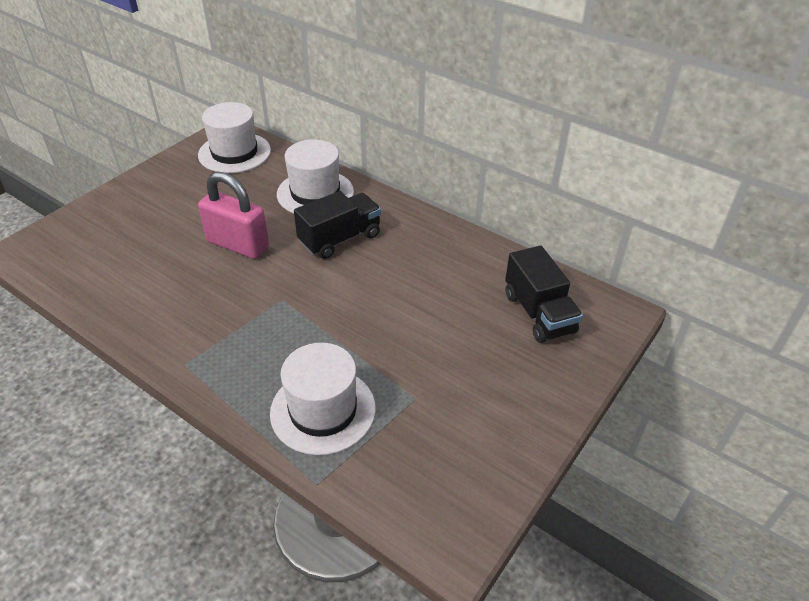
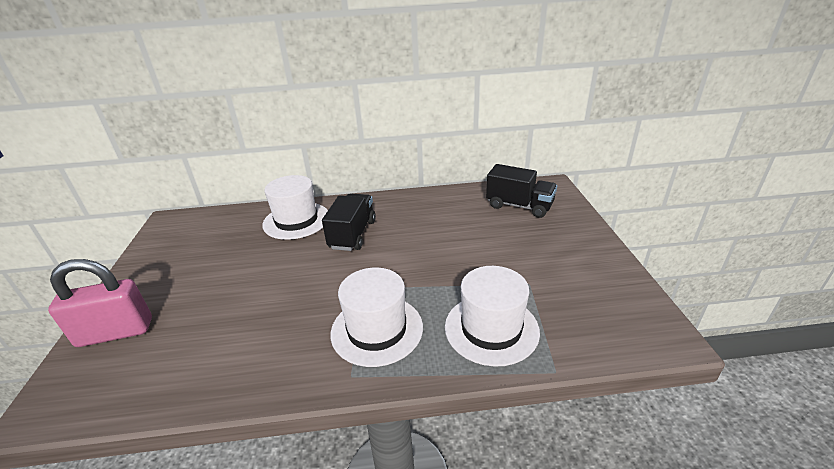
camera: 40 degrees left, 10 degrees down
(234, 153) = (194, 229): white hat -> white hat (377, 329)
(238, 244) = (280, 277): pink padlock -> pink padlock (115, 332)

